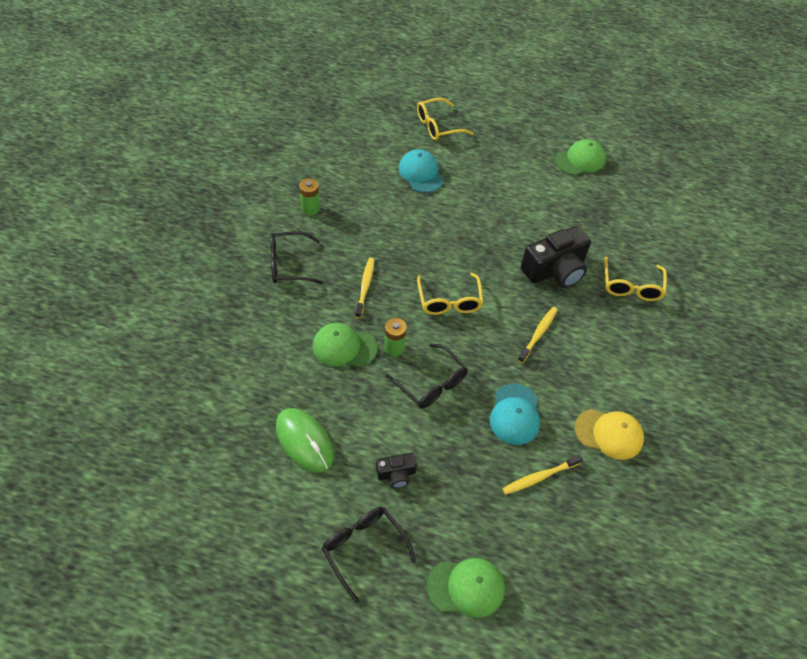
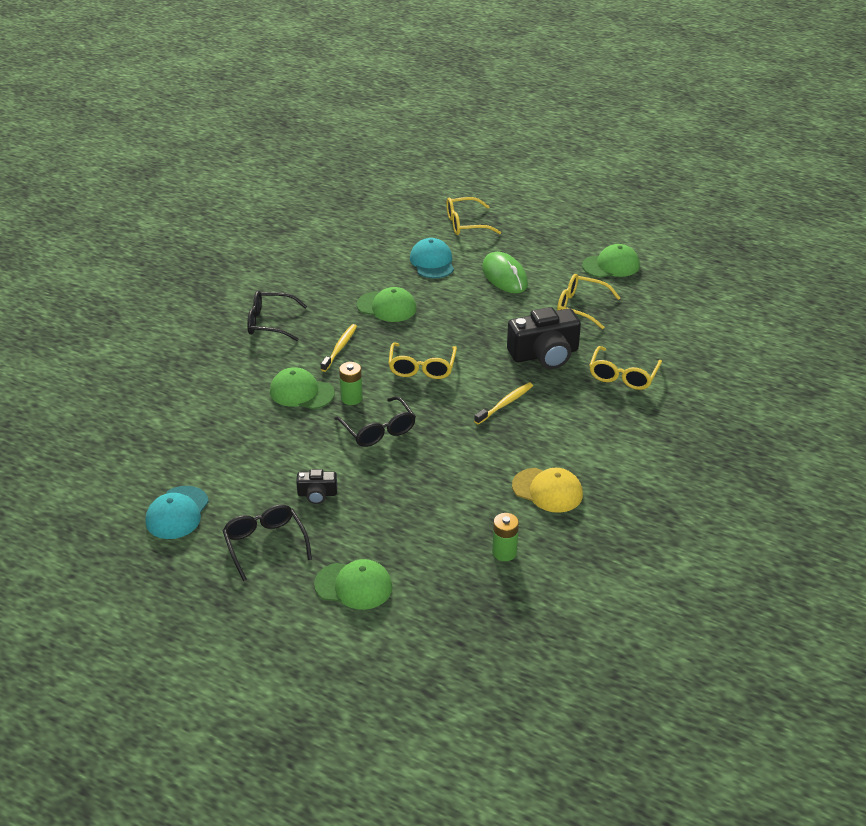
camera: 15 degrees right, 15 degrees down
(304, 441) = (237, 458): green mouse -> green mouse (504, 276)
(310, 208) = (307, 280): green battery -> green battery (504, 552)
(395, 231) = (387, 307): none -> green cap
(515, 414) = (454, 463): turquoise cap -> turquoise cap (177, 513)
(540, 477) = (461, 514): yellow toothbrush -> none
(569, 211) = (581, 307): none -> yellow glasses

